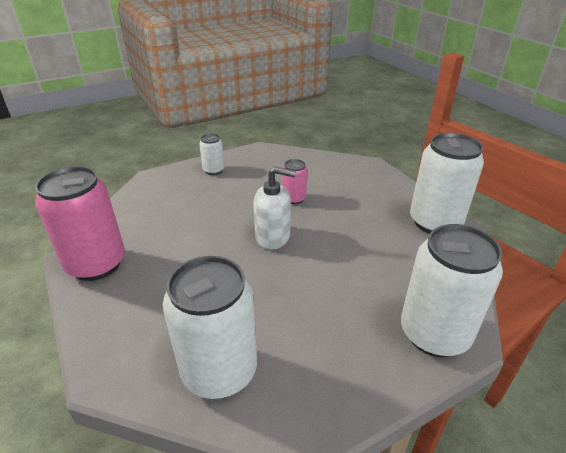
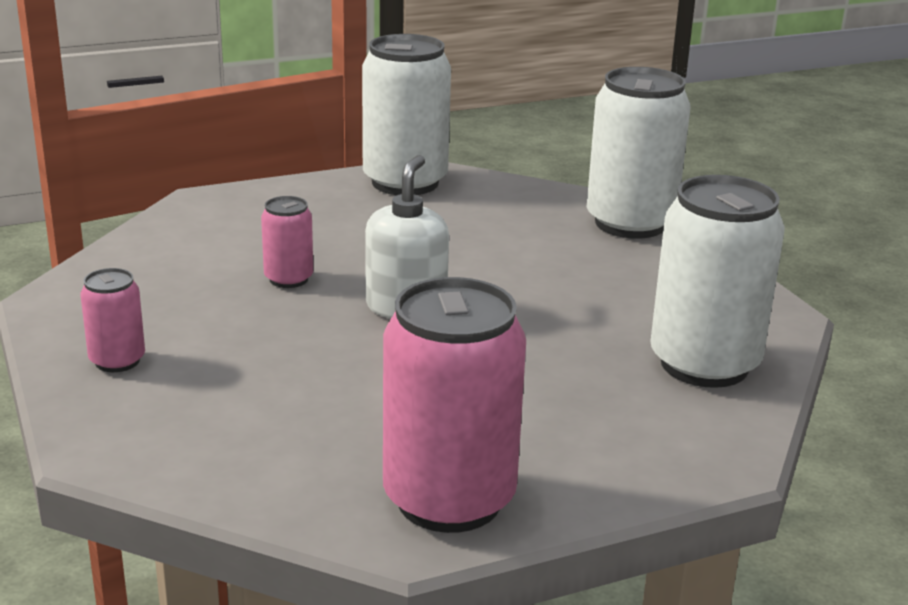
camera: 85 degrees left, 10 degrees down
(213, 170) = (117, 361): white can -> pink can

